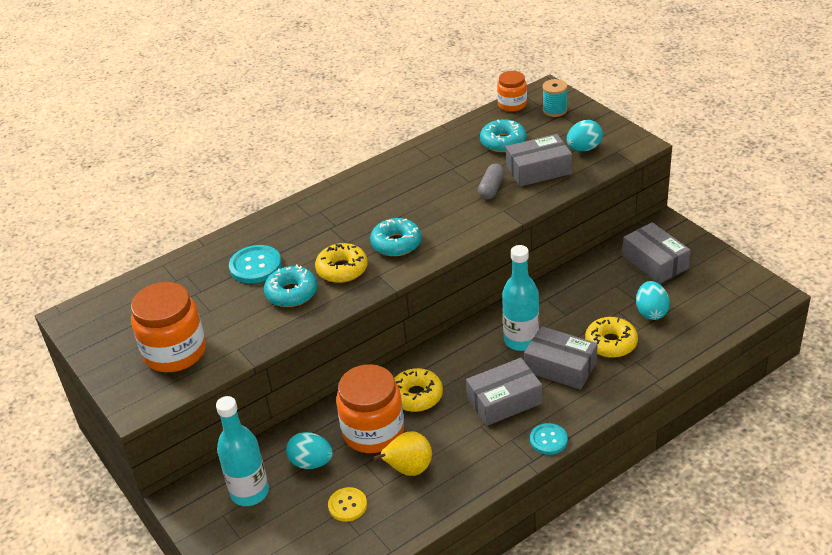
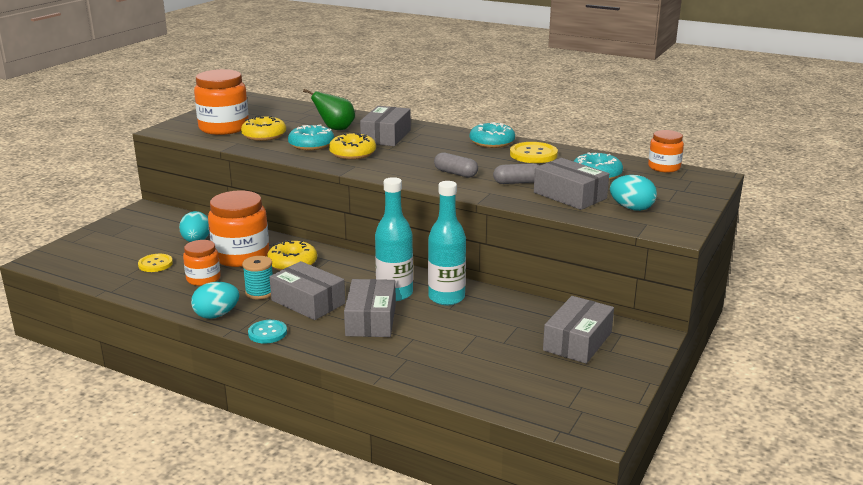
camera: 60 degrees right, 15 degrees down
(249, 492) = (157, 228): turquoise bottle -> turquoise bottle (446, 298)
(255, 266) = (335, 129): turquoise button -> green pear
(309, 236) = (386, 136): none -> grey box
(396, 243) = (402, 164): turquoise donut -> turquoise donut (492, 142)
(408, 469) = (203, 279): yellow pear -> orange jar
(432, 160) = (533, 154): none -> yellow button
(445, 217) = (455, 173): none -> grey capsule
(554, 110) = (680, 185): turquoise spool -> turquoise spool (260, 292)
(611, 343) = (424, 339): yellow donut -> yellow donut (264, 135)
(651, 312) = (491, 354): turquoise egg -> turquoise egg (216, 315)

